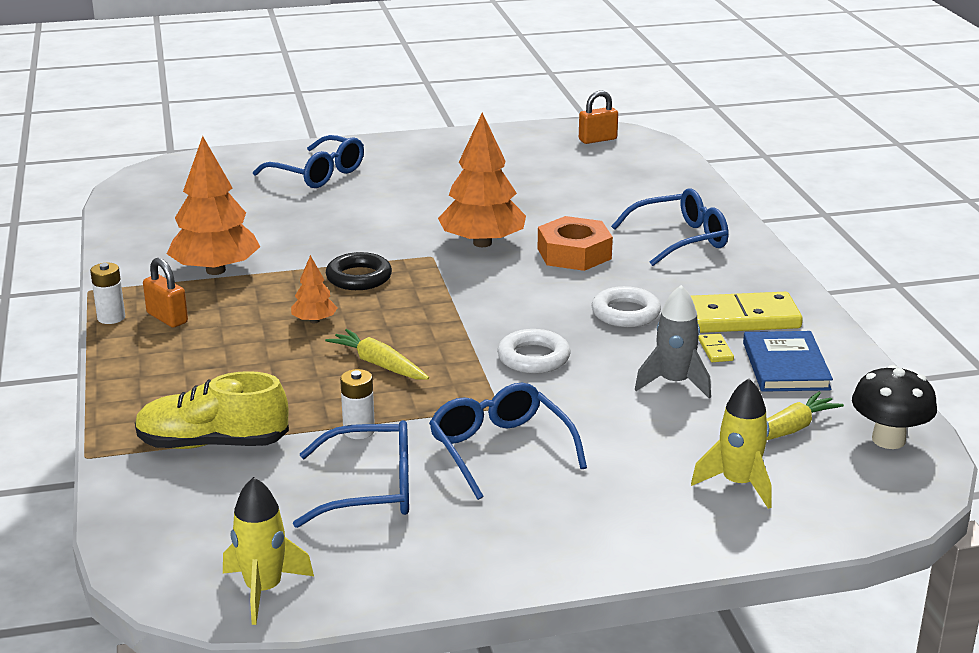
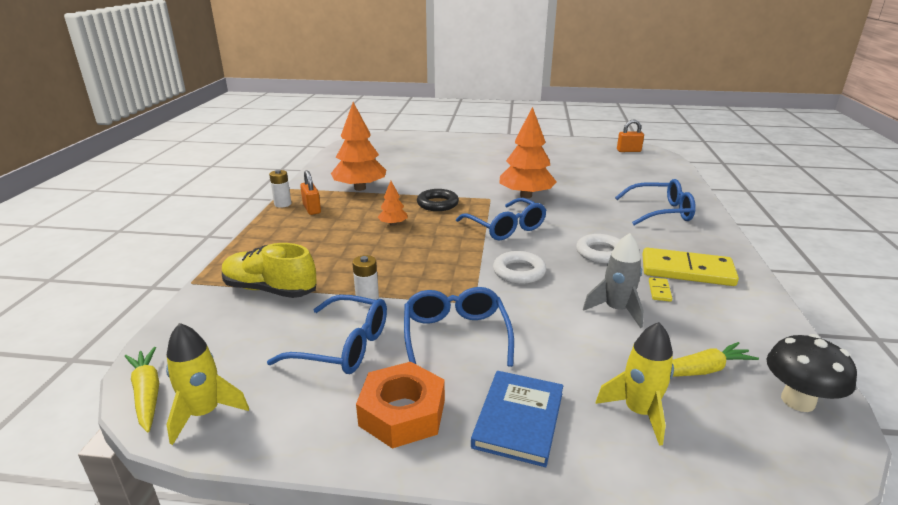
camera: 20 degrees right, 0 degrees up
(318, 174) = (453, 149): blue glasses -> blue glasses (506, 228)
(378, 364) = (412, 257): yellow carrot -> yellow carrot (147, 393)
(574, 253) = (582, 210): orange nut -> orange nut (402, 413)
(785, 366) = (714, 314): blue book -> blue book (518, 419)

